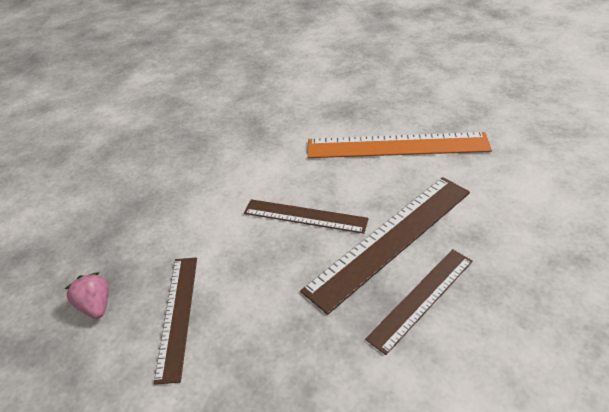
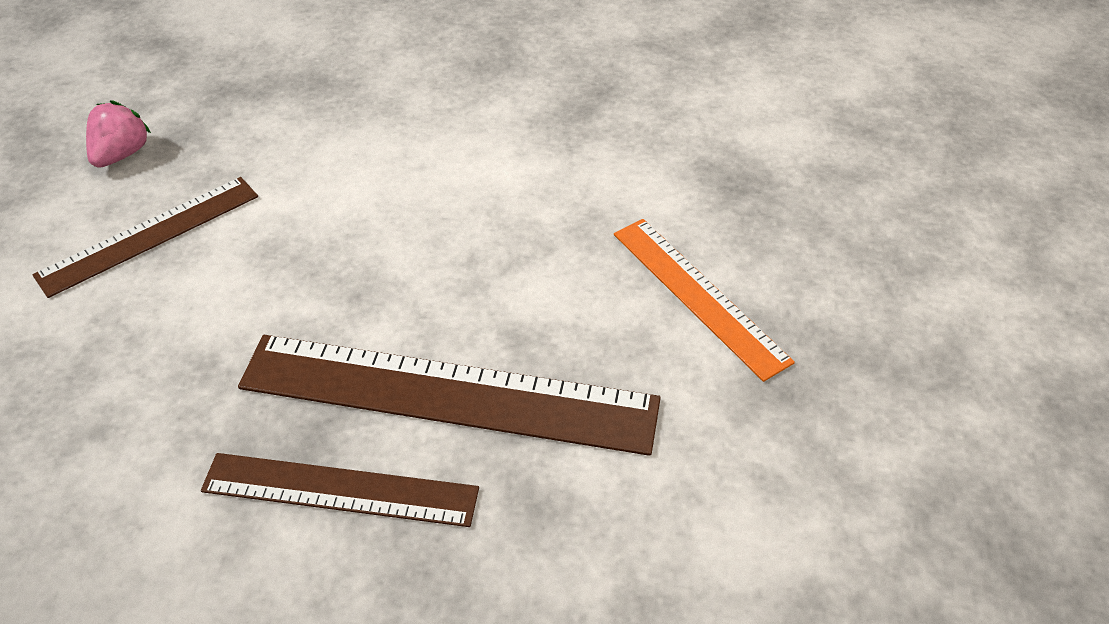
camera: 50 degrees right, 5 degrees up
(305, 216) = (423, 264): brown ruler -> none
(396, 146) = (699, 295): orange ruler -> orange ruler, size x0.61

